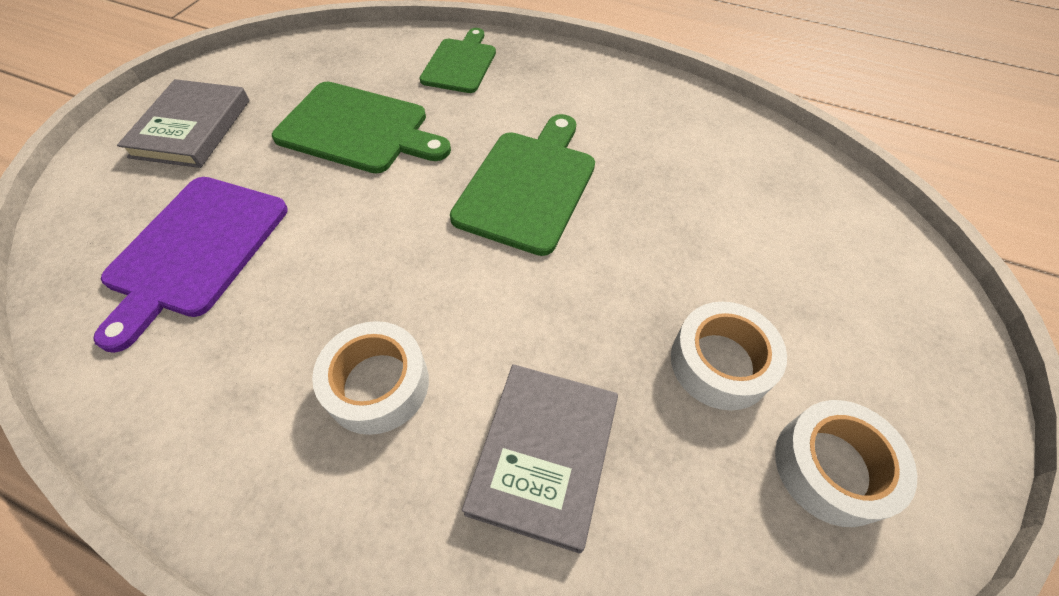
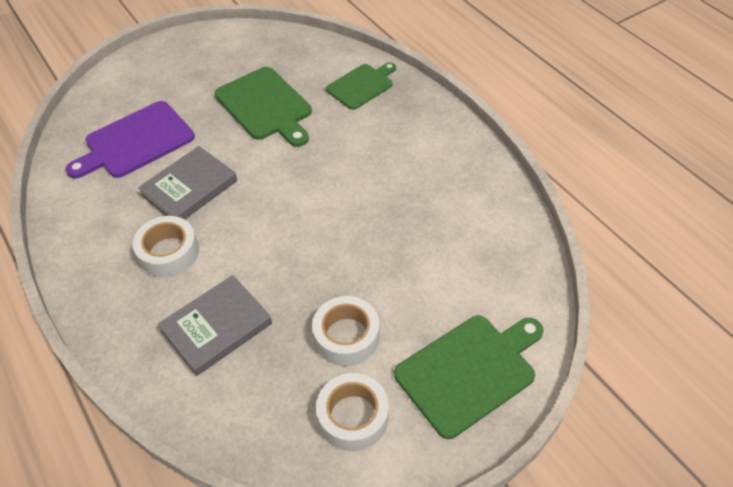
camera: 35 degrees right, 5 degrees down
(192, 128) = (179, 68): grey book -> grey book (189, 188)
(528, 186) = (332, 185): green cutting board -> green cutting board (469, 371)

